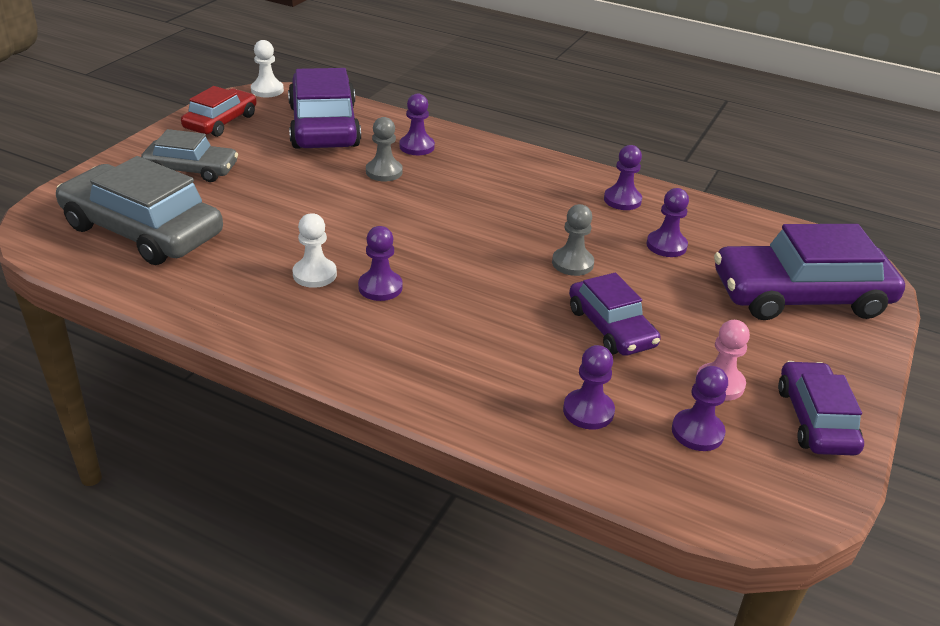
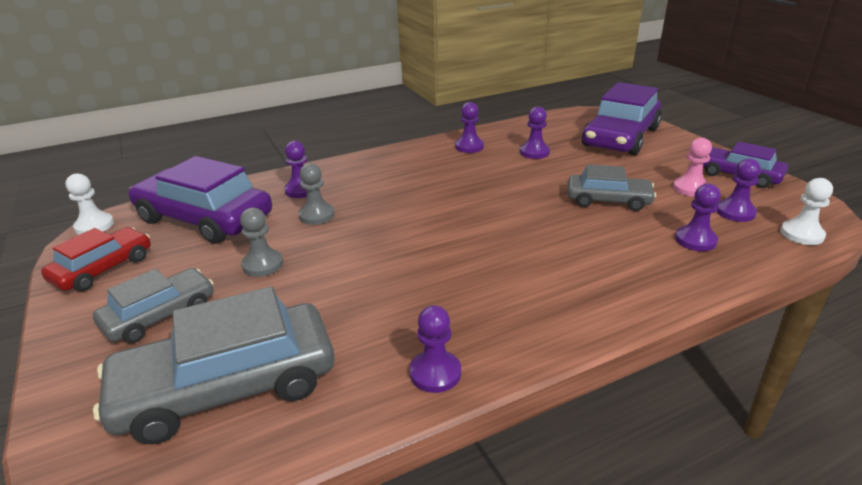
camera: 50 degrees left, 5 degrees down
(221, 122) = (103, 269): red car -> red car turned 60 degrees clockwise
(314, 274) = (427, 299): white pawn -> white pawn (801, 234)
(380, 287) = (478, 272): purple pawn -> purple pawn (435, 373)
(572, 263) = (524, 187): grey pawn -> grey pawn (263, 264)
(611, 327) = (608, 200): purple car -> grey car

